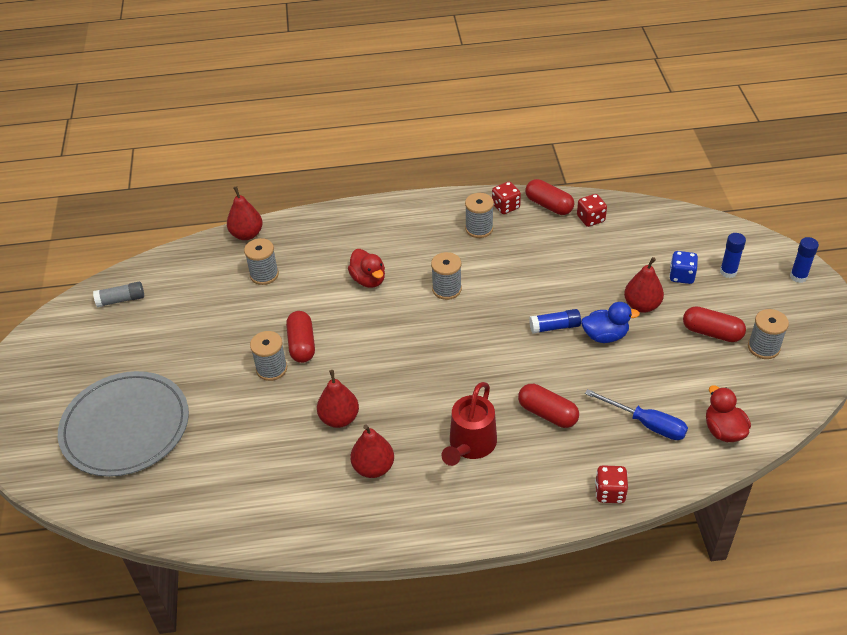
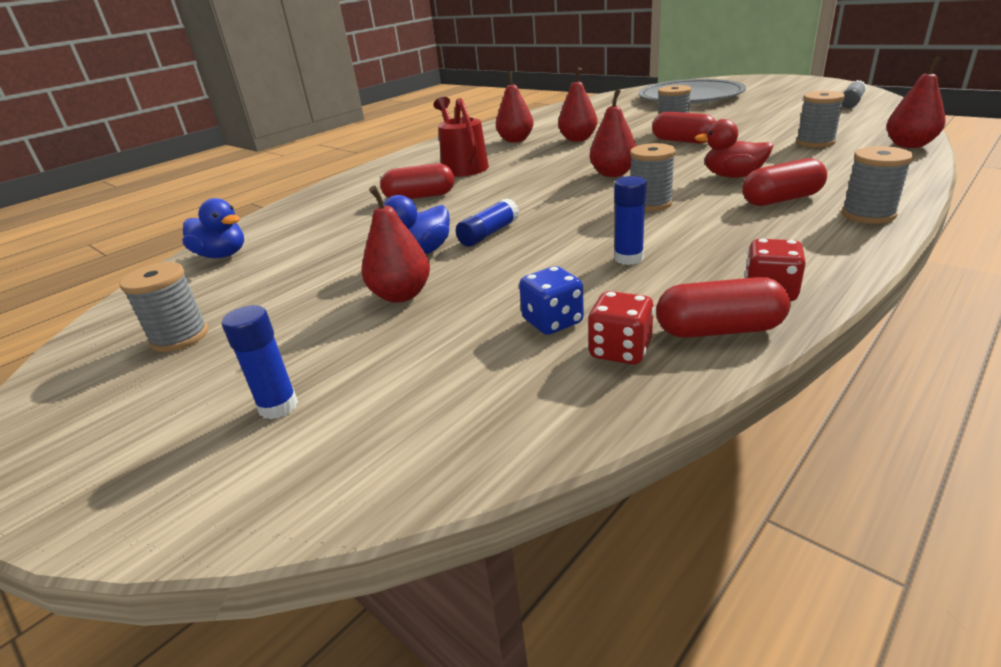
camera: 140 degrees right, 15 degrees down
(409, 337) = (613, 174): none -> red pear
(479, 229) = (739, 254): grey spool -> grey spool (868, 215)
(610, 492) = (321, 193): red dice -> none
(646, 424) = (314, 227): blue screwdriver -> none
(681, 276) = (367, 355): blue dice -> blue dice (552, 322)
(711, 332) = (273, 316): red capsule -> red capsule (781, 199)
(723, 430) = (222, 255): red duck -> blue duck
(798, 276) = (104, 480): blue glue stick -> blue glue stick (628, 258)

